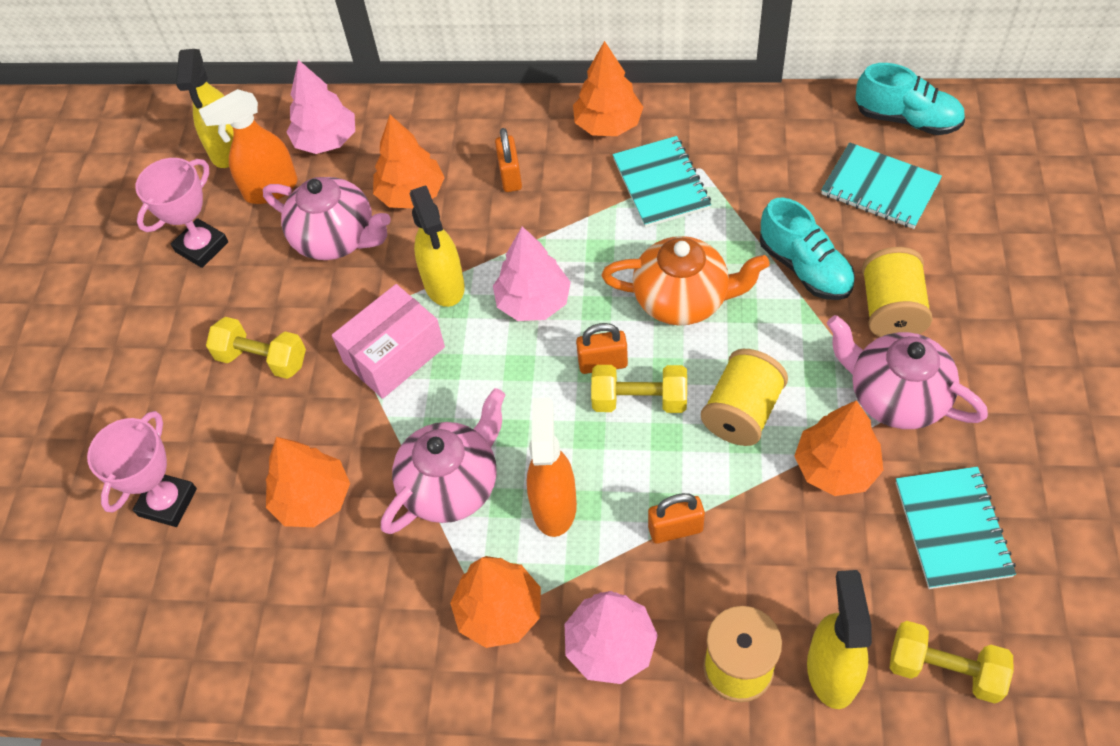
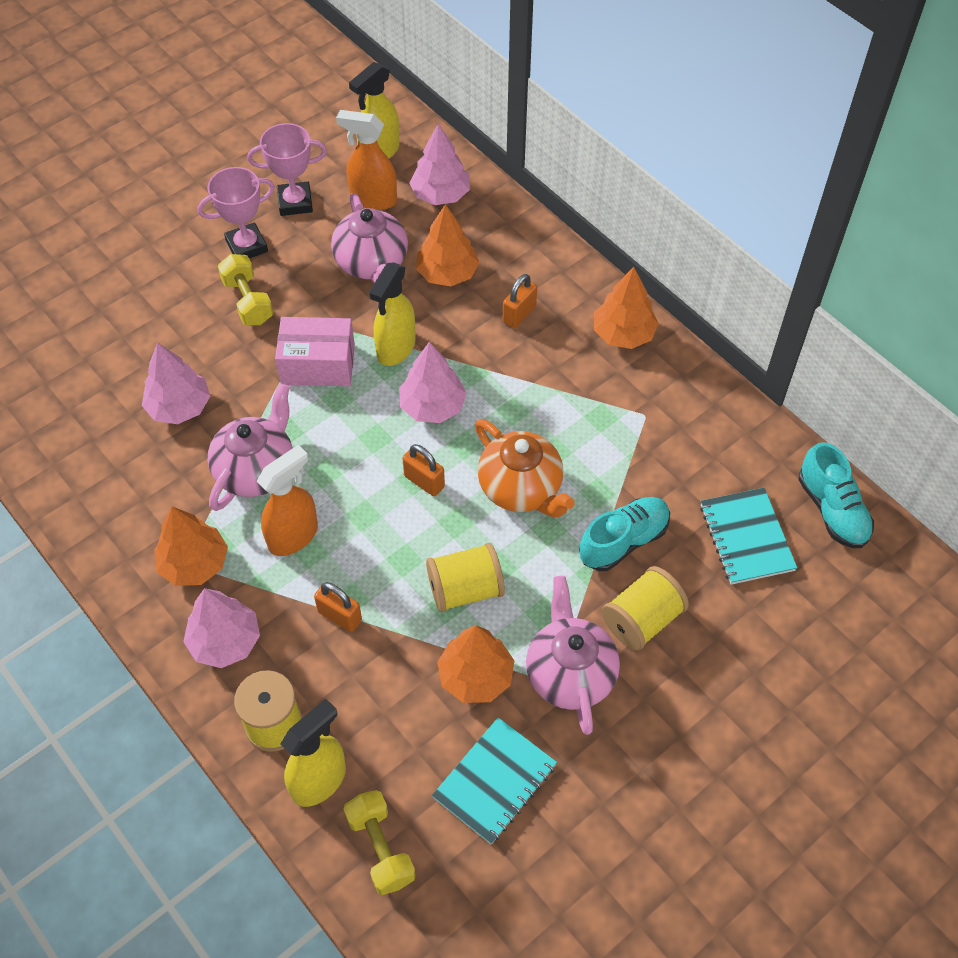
camera: 40 degrees right, 0 degrees up
(168, 502) = (111, 338): pink trophy -> pink trophy (247, 246)
(313, 499) = (179, 407): orange tree -> pink tree
(452, 485) = (256, 470): pink teapot -> pink teapot turned 60 degrees counterclockwise
(639, 400) = (416, 523): yellow dumbbell -> none
(661, 184) = (605, 403): turquoise notebook -> none
(804, 268) = (623, 541): turquoise shoe -> turquoise shoe turned 135 degrees counterclockwise

